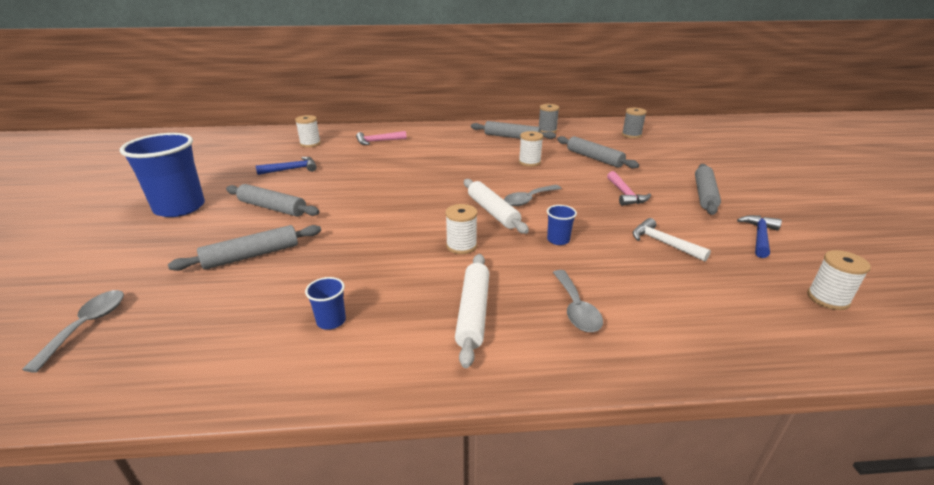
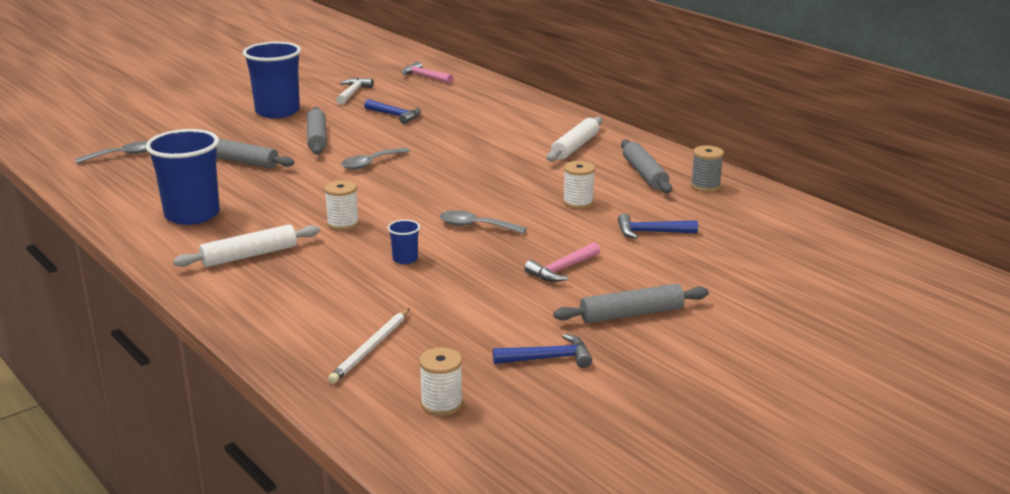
camera: 55 degrees right, 5 degrees down
(310, 144) = (462, 99): white spool -> none
(331, 321) = (192, 215): blue cup -> blue cup, size x2.33
(378, 141) = (516, 121): pink hammer -> pink hammer (425, 77)
(492, 212) = (425, 218): white rolling pin -> white rolling pin (575, 147)
(576, 309) = (295, 291): grey spoon -> grey spoon (370, 163)
(594, 158) = (651, 232): grey rolling pin -> blue hammer
(631, 135) = (786, 237): grey spool -> none
(663, 243) = (462, 308): white hammer -> white hammer (352, 93)
(715, 302) = (371, 348): none -> white pencil

